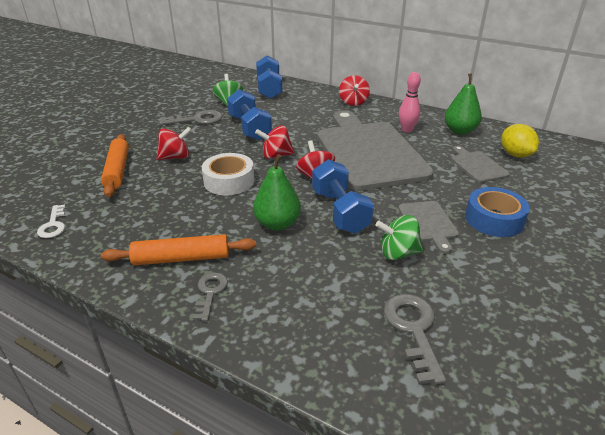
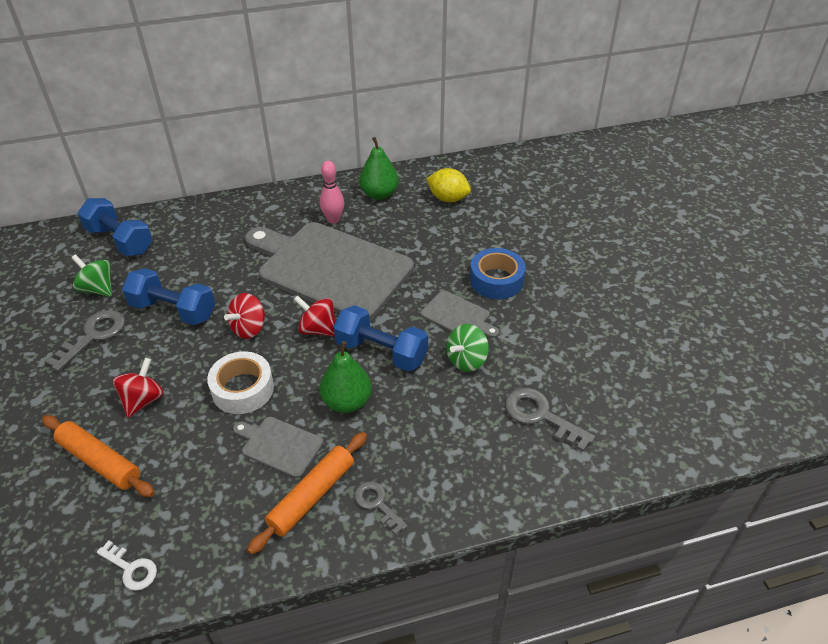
camera: 45 degrees left, 10 degrees up
(353, 102) = (241, 210): red spinning top -> none
(477, 165) = (432, 229): grey cutting board -> grey cutting board (279, 445)

